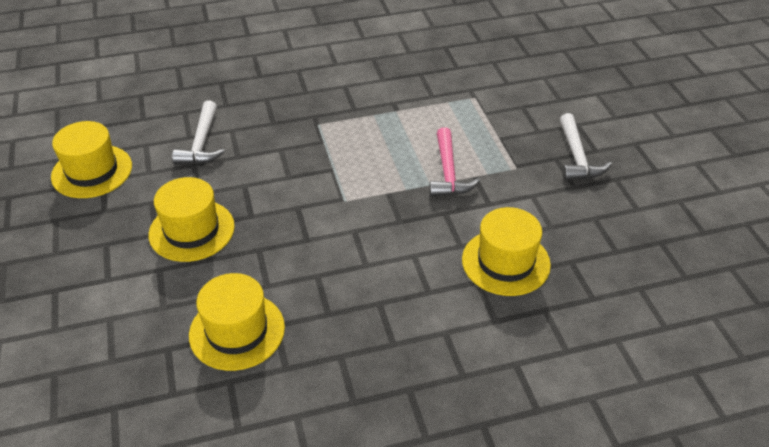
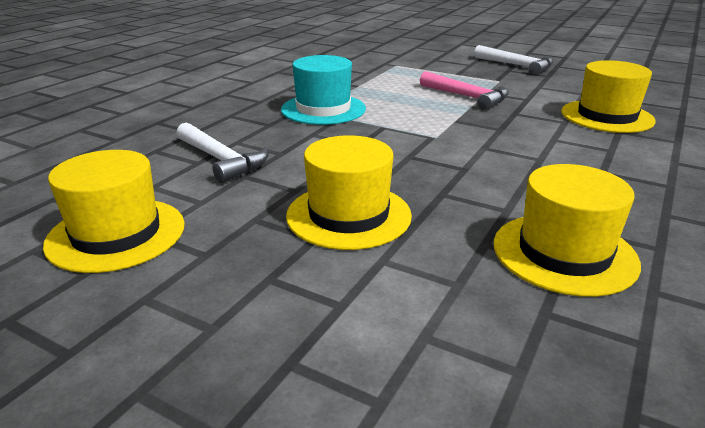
camera: 45 degrees left, 15 degrees down
(328, 126) = (323, 109): none -> turquoise hat

